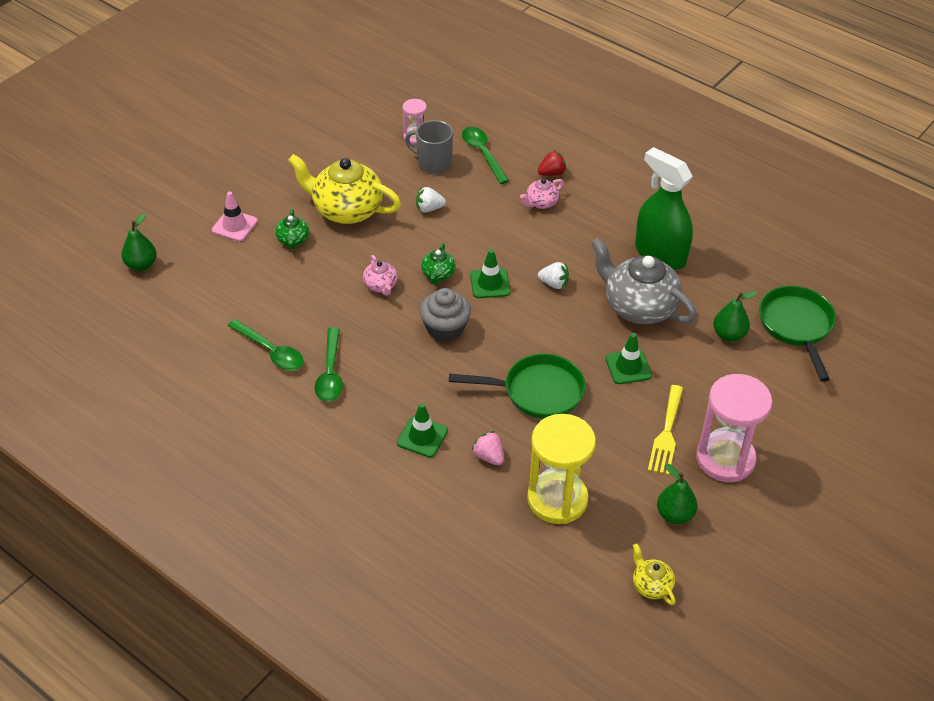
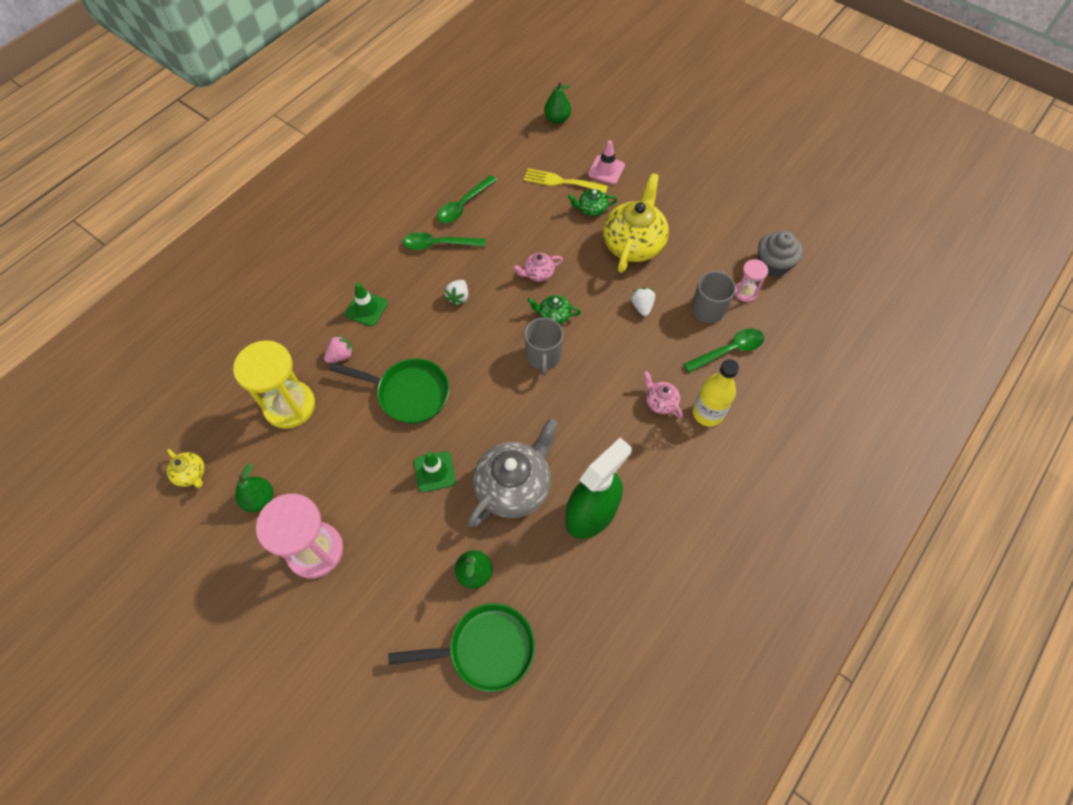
camera: 90 degrees right, 15 degrees up
(445, 329) = (486, 322): grey cupcake -> grey cupcake (773, 264)
(490, 283) = (543, 357): green traffic cone -> grey mug
(537, 392) = (409, 393): green pan -> green pan turned 75 degrees counterclockwise
(552, 173) = (707, 413): red strawberry -> yellow bottle
(554, 284) = (544, 410): white strawberry -> white strawberry (458, 297)
(651, 586) = (191, 474): yellow teapot -> yellow teapot turned 75 degrees clockwise
(666, 434) = (351, 500): yellow fork -> yellow fork (561, 181)

